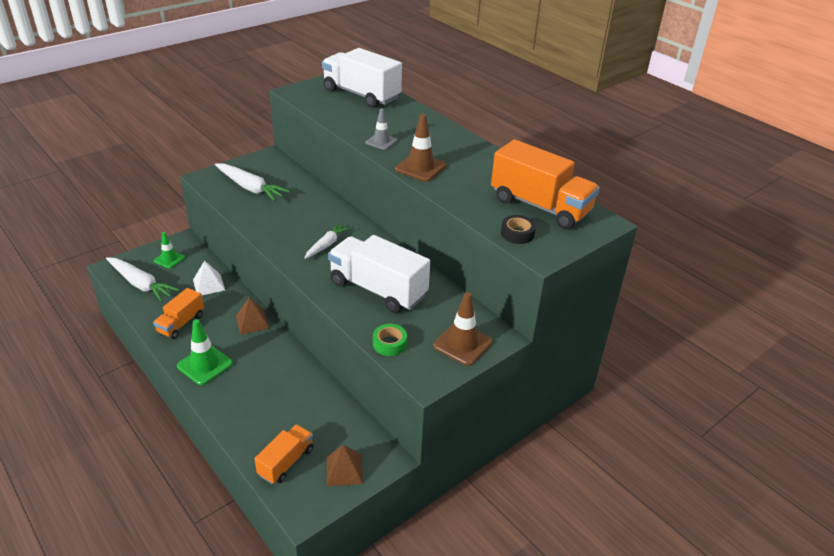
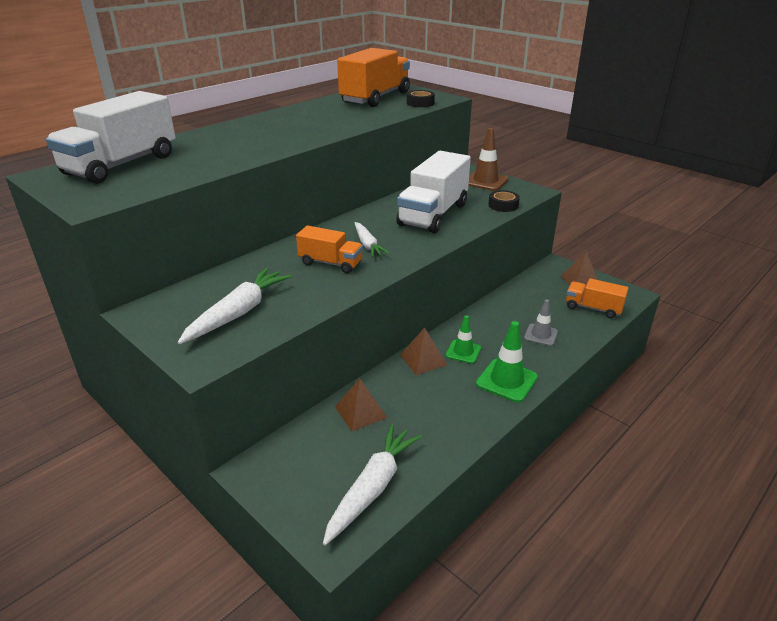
camera: 95 degrees left, 5 degrees down
(169, 259) = (303, 472): green traffic cone -> green traffic cone (463, 352)
(181, 323) = (445, 418): orange truck -> orange truck (330, 263)
(209, 285) = (360, 412): white pyramid -> brown pyramid
(326, 245) = (367, 245): white carrot -> white carrot turned 135 degrees counterclockwise
(381, 141) = (262, 148): grey traffic cone -> grey traffic cone (540, 335)
(389, 343) = (503, 205): green tape -> black tape
(420, 167) = (319, 132): brown traffic cone -> none

